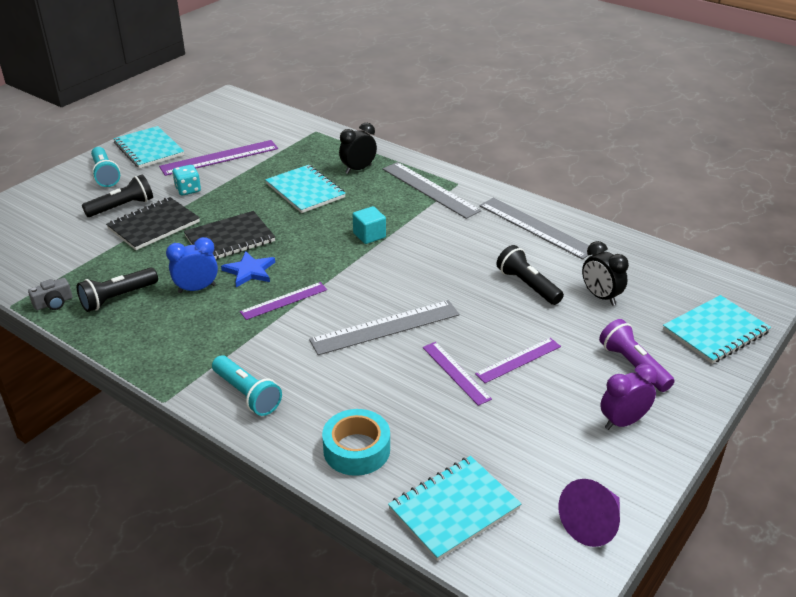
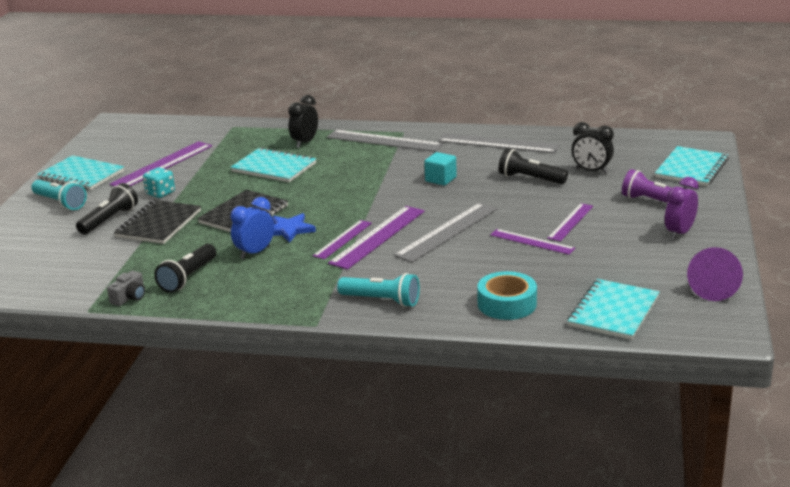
camera: 25 degrees left, 10 degrees down
(317, 309) = (378, 237): none -> purple ruler
(369, 235) = (366, 182): turquoise cube -> turquoise cube (440, 179)

